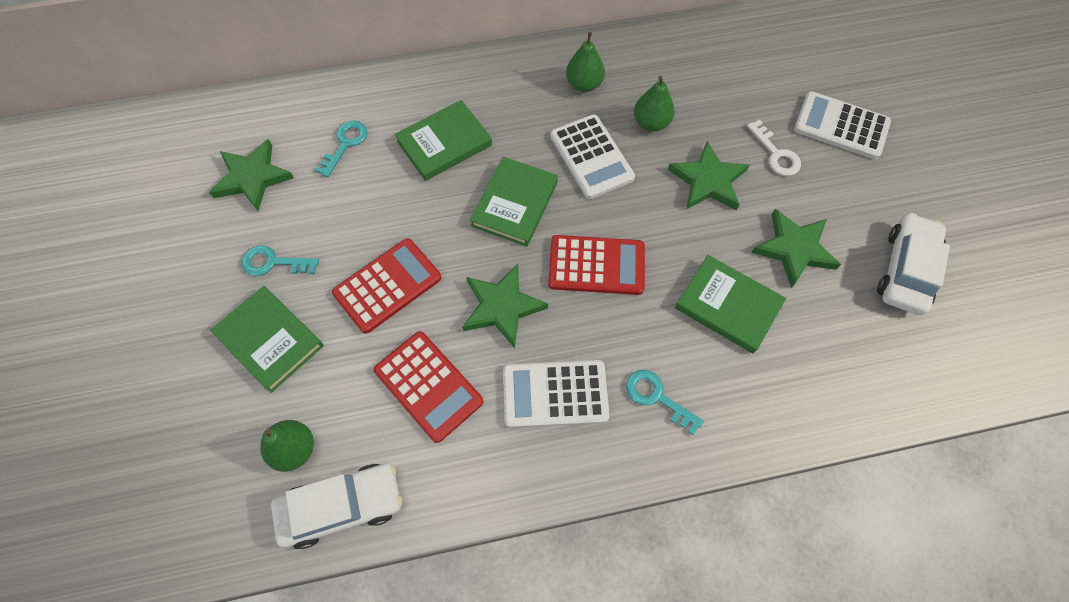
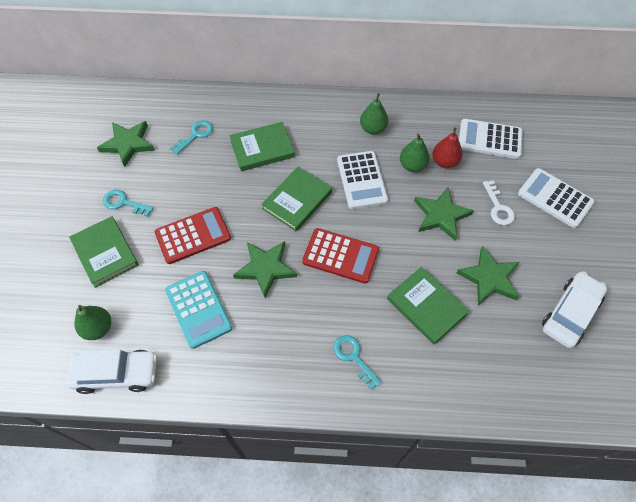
camera: 15 degrees right, 5 degrees down
(428, 386) = (198, 309): red calculator -> turquoise calculator
(555, 394) = (282, 336): white calculator -> white calculator (489, 139)
(690, 109) = (444, 162): none -> red pear

